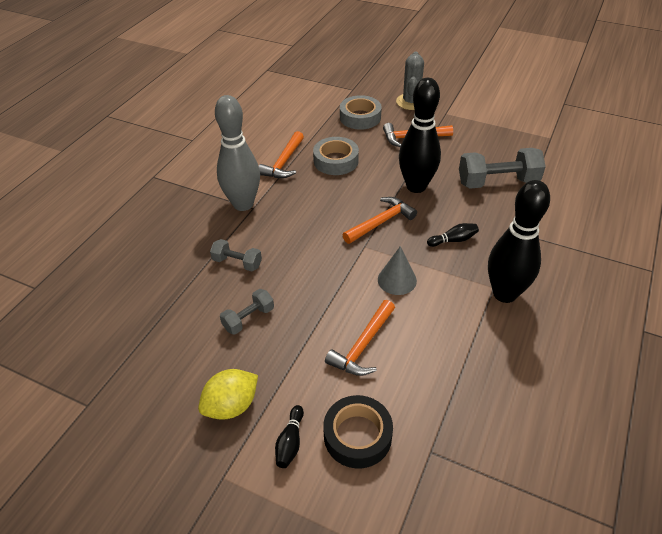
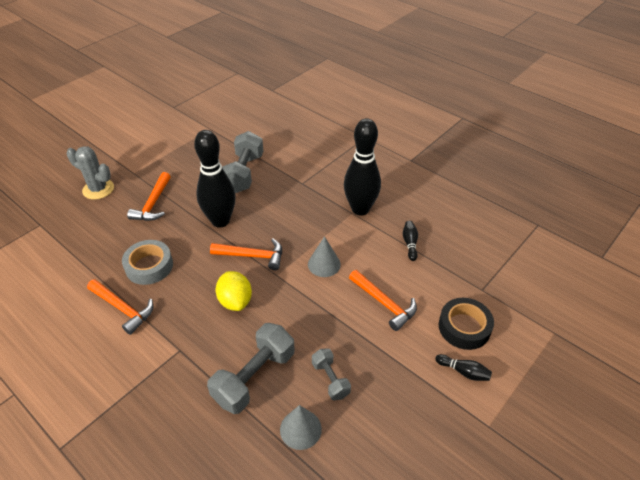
camera: 75 degrees left, 0 degrees up
(190, 308) = (300, 429): none -> grey cone
(231, 406) = (422, 409): yellow lemon -> yellow lemon (235, 301)
(237, 263) = (254, 377): grey dumbbell -> grey dumbbell, size x1.81
(243, 204) = (169, 358): grey bowling pin -> none
(360, 117) = (93, 231): grey tape -> none
(381, 222) = (252, 256): orange hammer -> orange hammer turned 120 degrees clockwise
(453, 240) = (295, 218): black bowling pin -> black bowling pin (410, 243)

